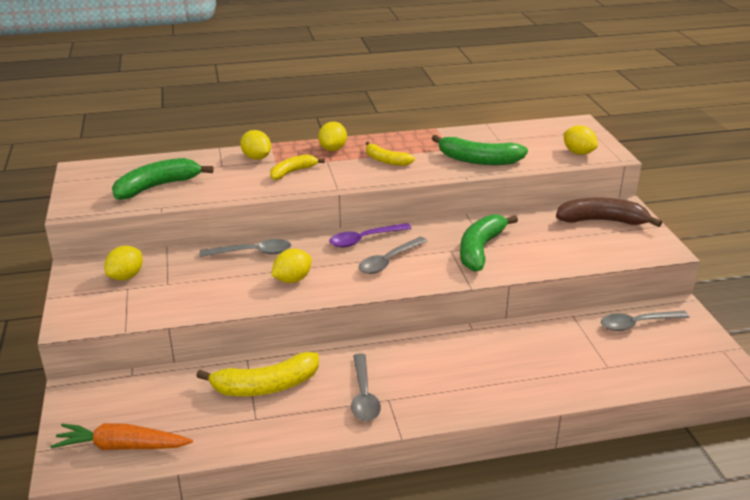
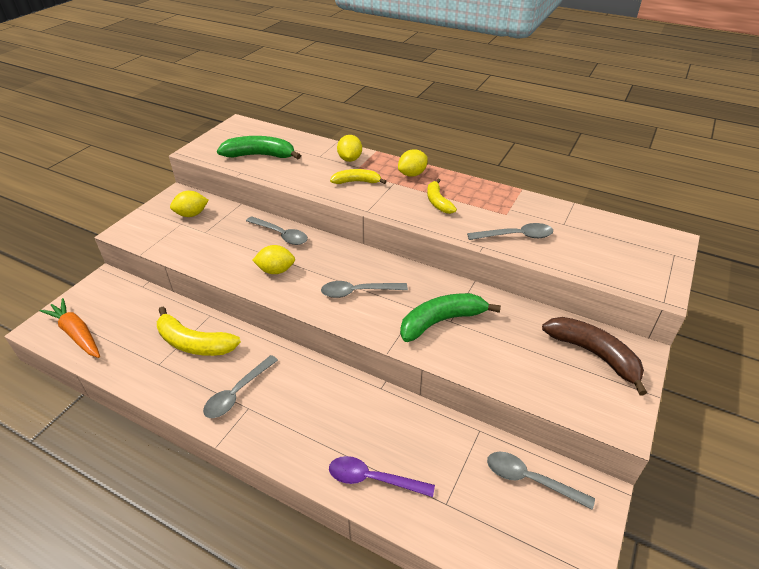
camera: 40 degrees right, 10 degrees up
(364, 239) = (365, 263): purple spoon -> purple spoon (372, 479)
(478, 160) = (516, 236): green banana -> grey spoon
(578, 153) = (626, 272): yellow lemon -> none

